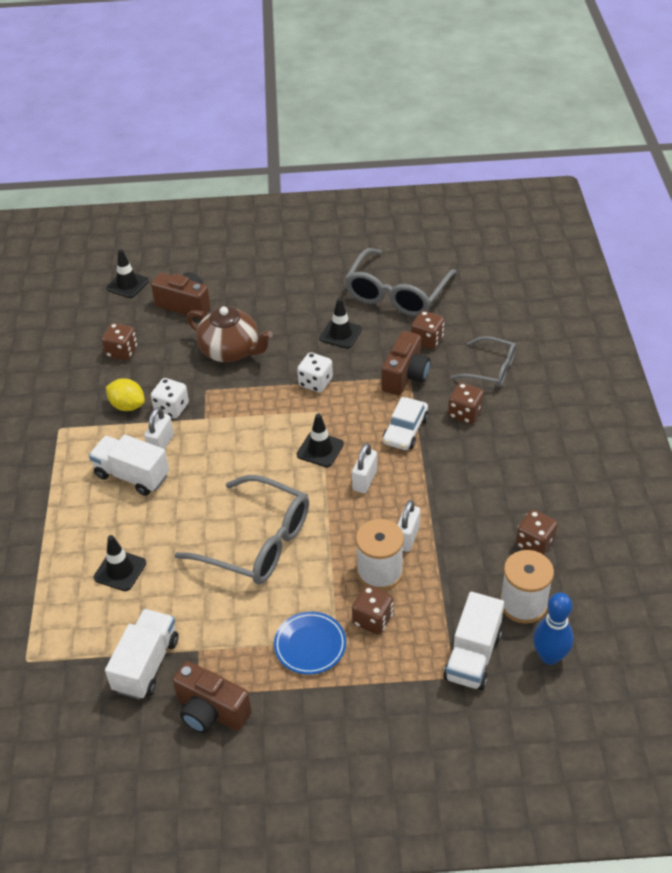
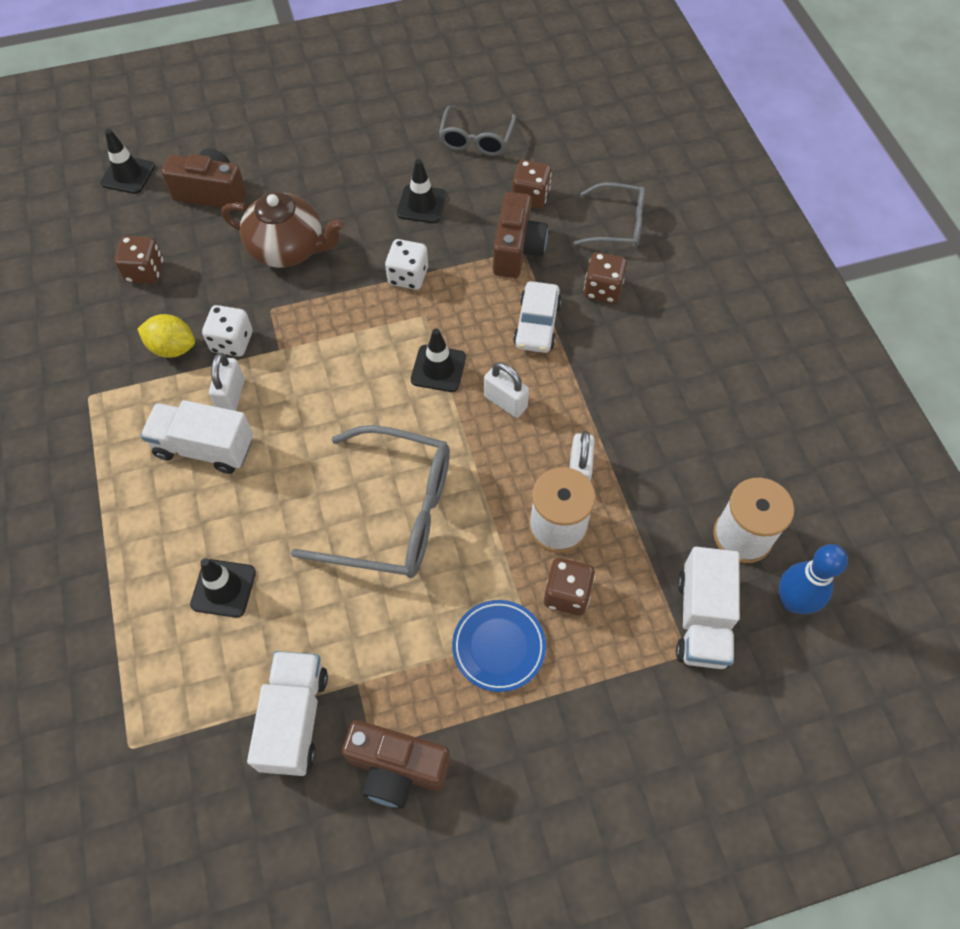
camera: 15 degrees left, 15 degrees up
(364, 480) = (505, 402): white padlock -> white padlock turned 60 degrees counterclockwise
(396, 294) = (476, 139): grey glasses -> grey glasses, size x0.59
(534, 543) = (733, 451): brown dice -> none

